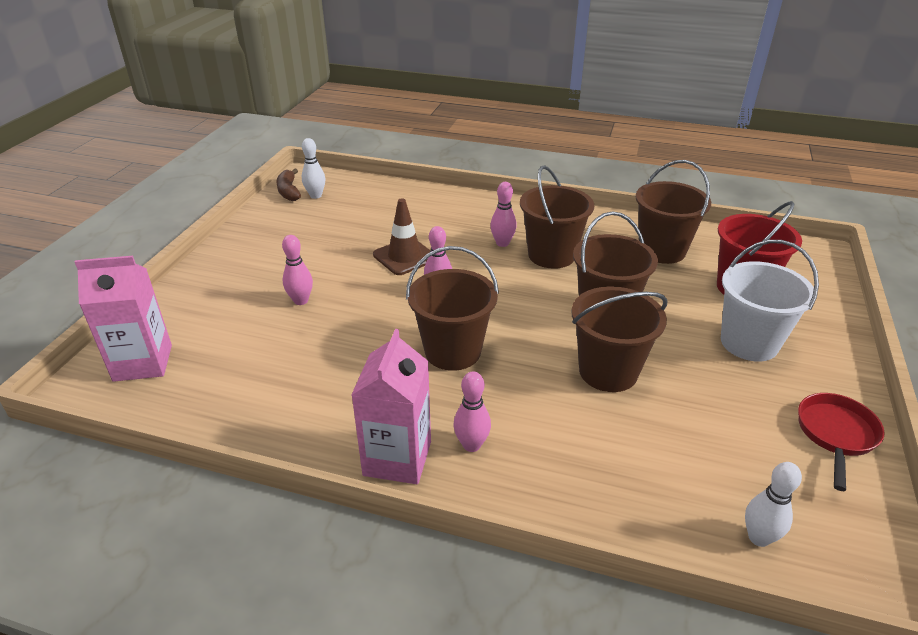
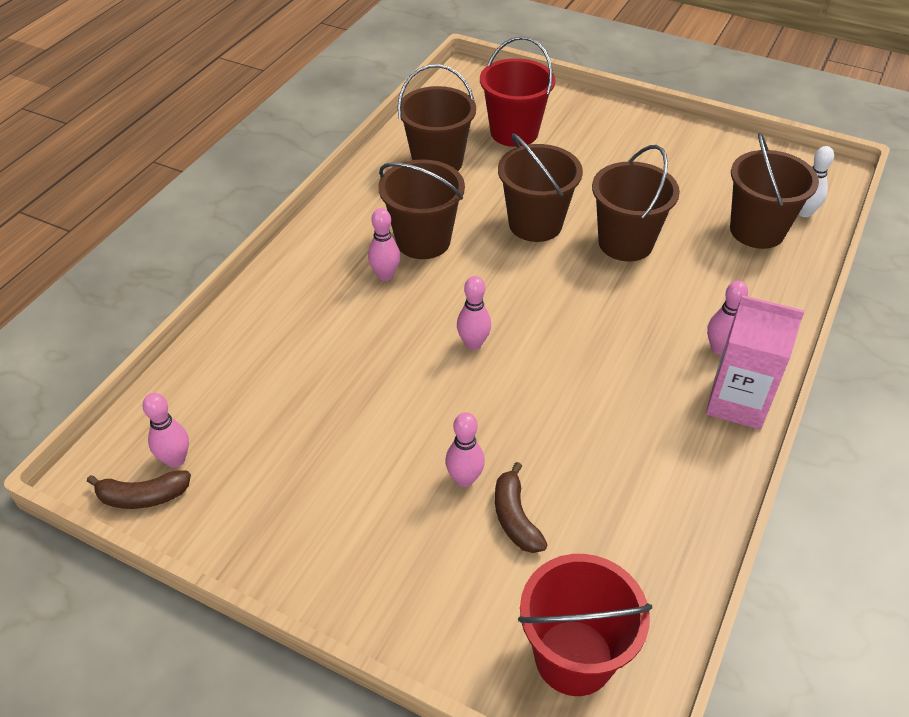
camera: 80 degrees left, 10 degrees up
(143, 363) = (574, 657): pink carton -> red bucket
(265, 327) = (515, 517): none -> brown banana
(316, 195) = (175, 460): white bowling pin -> pink bowling pin
(404, 257) = (389, 367): brown traffic cone -> none
(452, 351) = (584, 345): brown bucket -> brown bucket (757, 230)
(749, 343) = (594, 153): white bucket -> none
(835, 435) = (705, 146): red pan -> none

